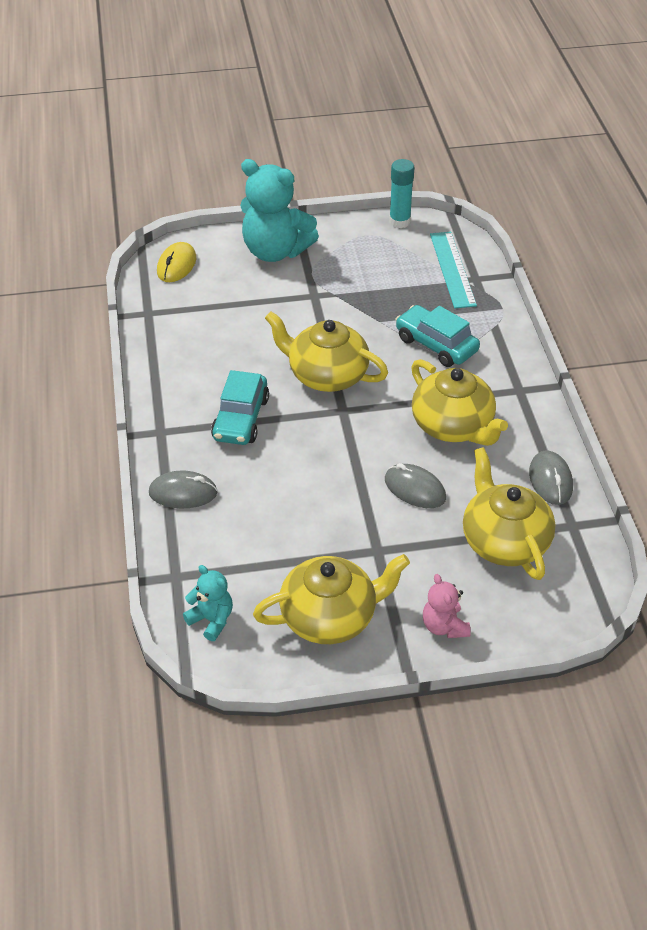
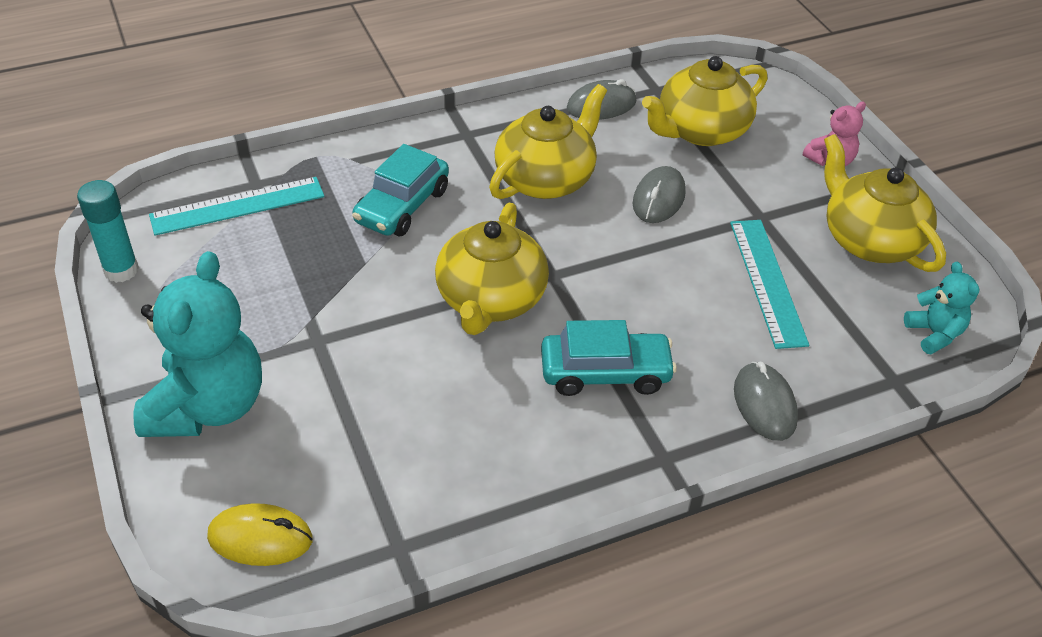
camera: 105 degrees left, 0 degrees up
(211, 620) = (934, 334): turquoise teddy bear -> turquoise teddy bear turned 135 degrees clockwise
(300, 531) = (767, 281): none -> turquoise ruler

